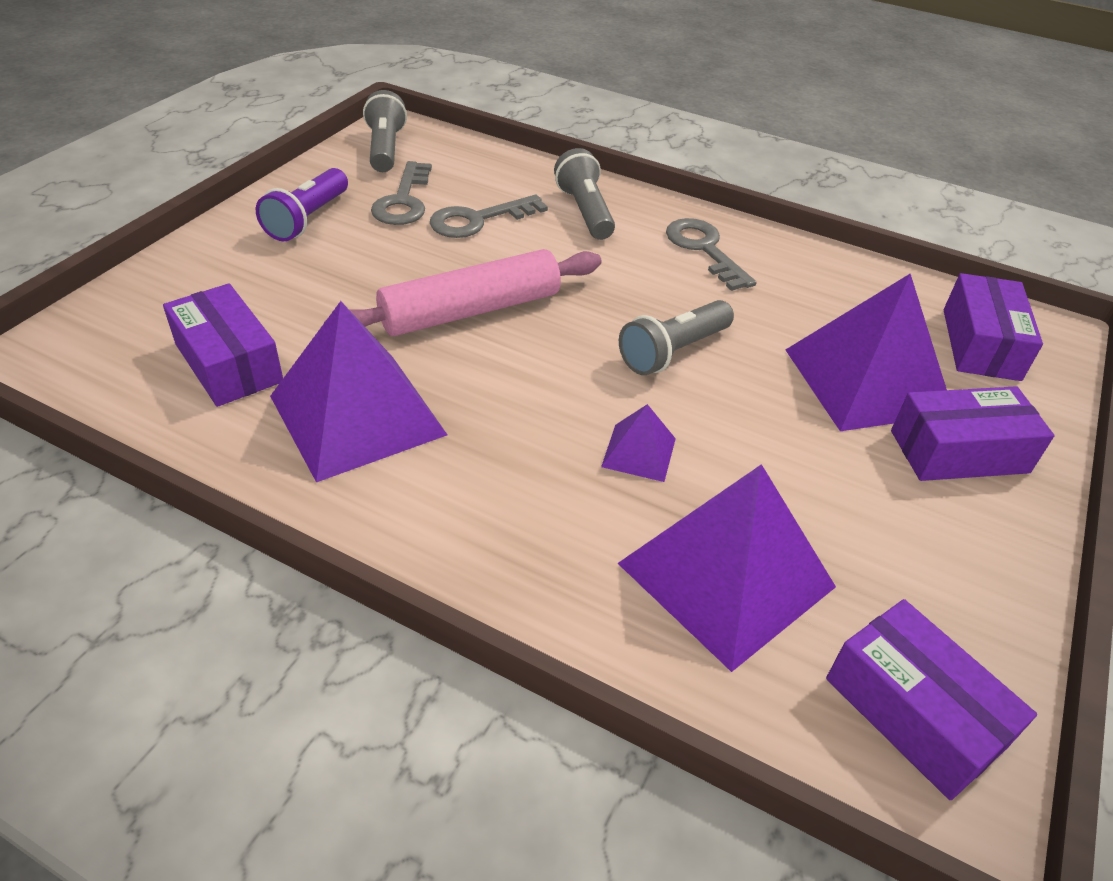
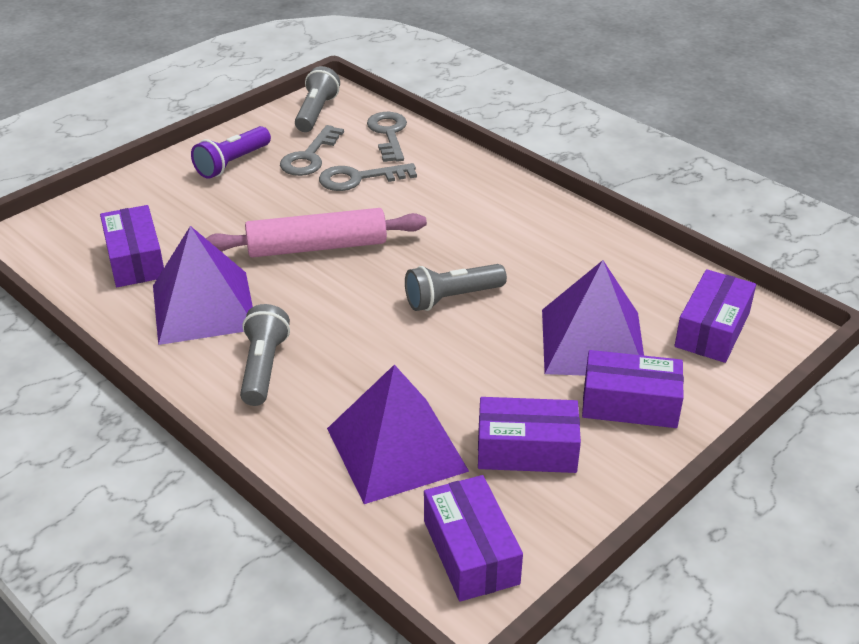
camera: 20 degrees right, 5 degrees down
(585, 211) = (447, 181): grey flashlight -> grey flashlight (263, 367)
(639, 452) = (383, 362): purple pyramid -> none
(704, 250) = (527, 224): grey key -> grey key (388, 134)
(885, 539) = (526, 450): none -> purple box

